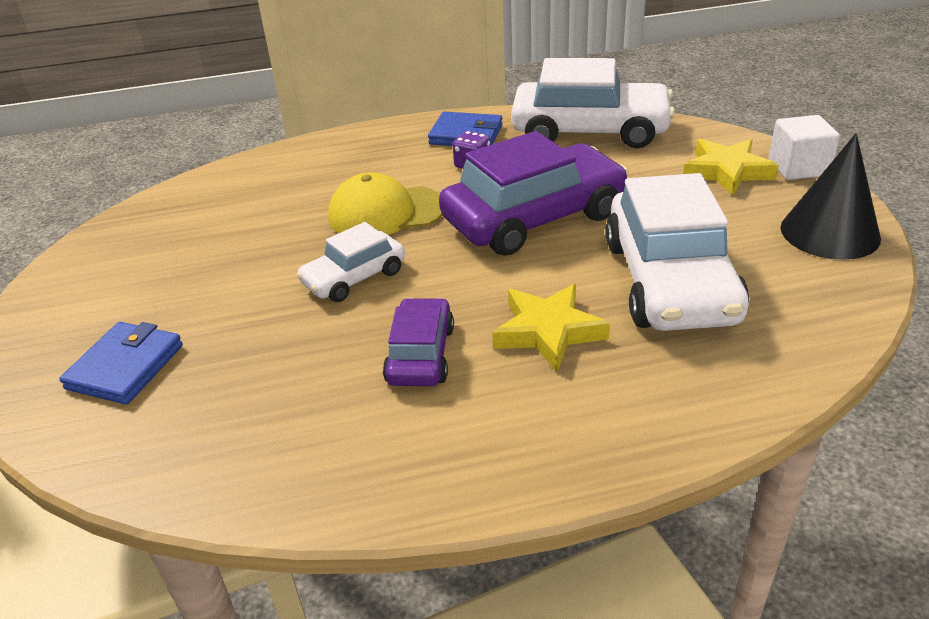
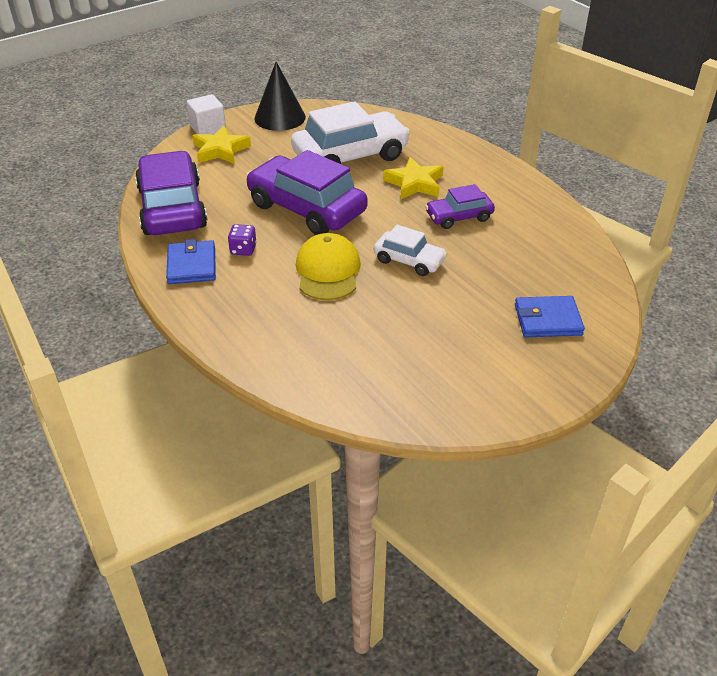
camera: 115 degrees left, 5 degrees up
(386, 212) = (328, 271): yellow cap -> yellow cap turned 150 degrees counterclockwise
(590, 131) = (172, 208): white car -> purple car

